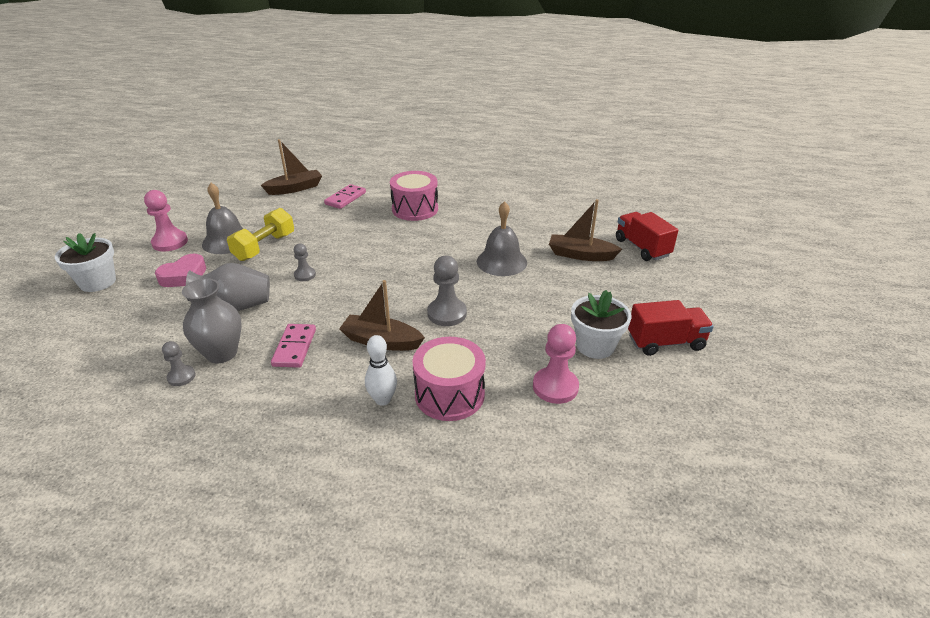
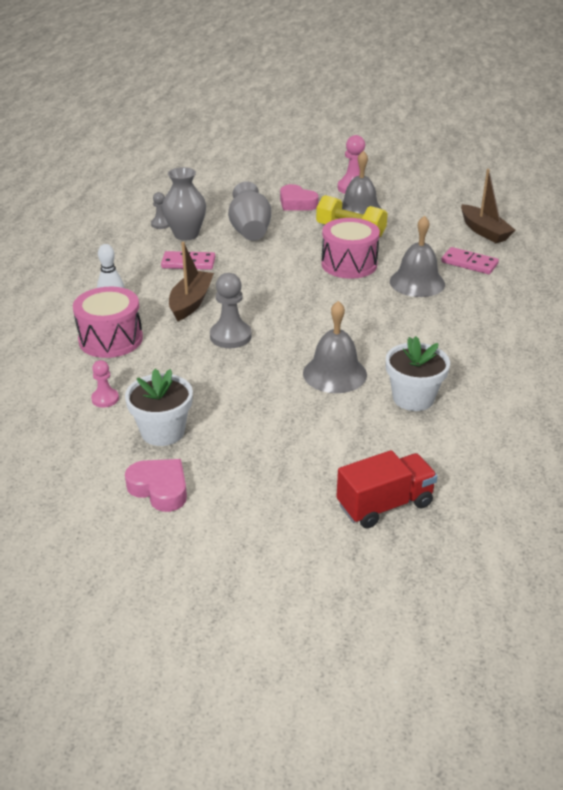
camera: 90 degrees right, 0 degrees up
(98, 282) = (287, 173): white flower pot -> white flower pot (413, 398)
(305, 275) = (300, 256): grey pawn -> none
(370, 221) = (417, 282): none -> grey bell
(415, 209) = (455, 310): pink drum -> pink drum (349, 264)
(555, 387) = (105, 399): pink pawn -> pink pawn, size x0.59
(581, 255) = (357, 440): brown boat -> none
(665, 342) = (160, 489): red truck -> pink heart

